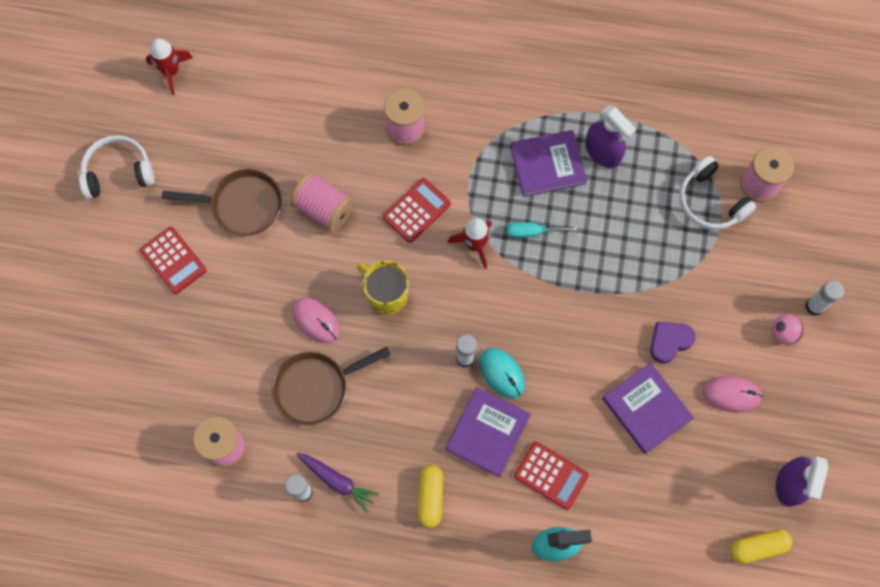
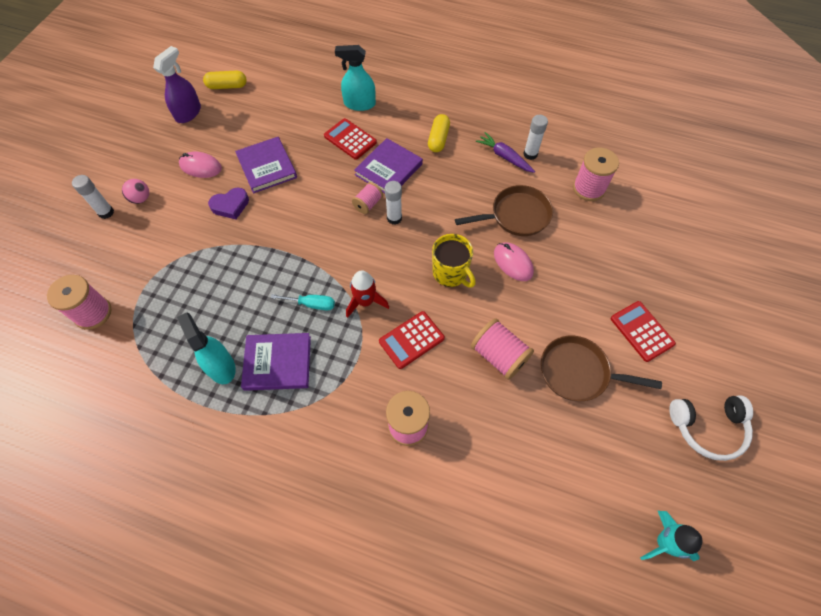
camera: 170 degrees left, 10 degrees down
(171, 71) = (664, 542): red rocket -> turquoise rocket
(501, 373) = (368, 204): turquoise mouse -> pink spool
(602, 152) = (221, 366): purple spray bottle -> turquoise spray bottle
(710, 202) = (144, 305): white headphones -> none

